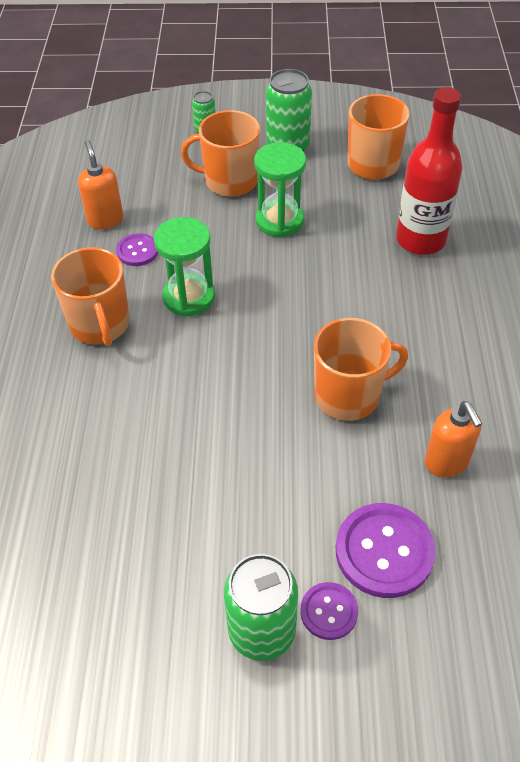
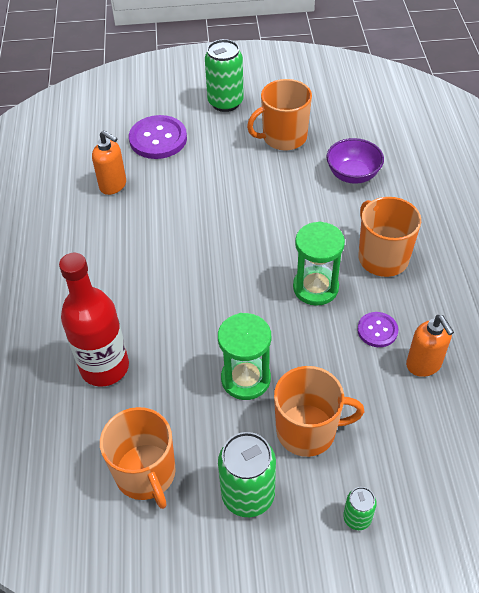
camera: 175 degrees right, 0 degrees up
(90, 447) = (353, 174): none -> purple bowl
(329, 611) = (190, 112): purple button -> none
(349, 395) = (177, 221): orange mug -> orange mug (283, 137)
(446, 463) = (113, 185): orange soap dispenser -> orange soap dispenser turned 150 degrees clockwise

